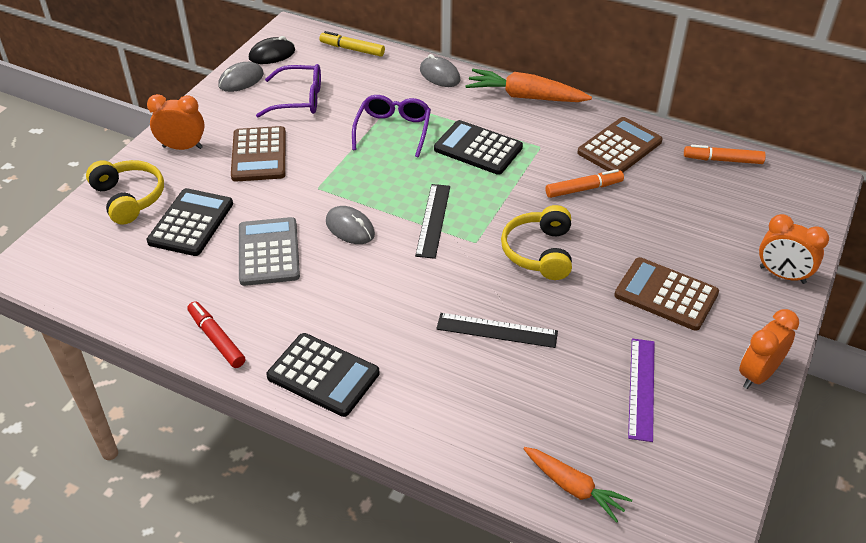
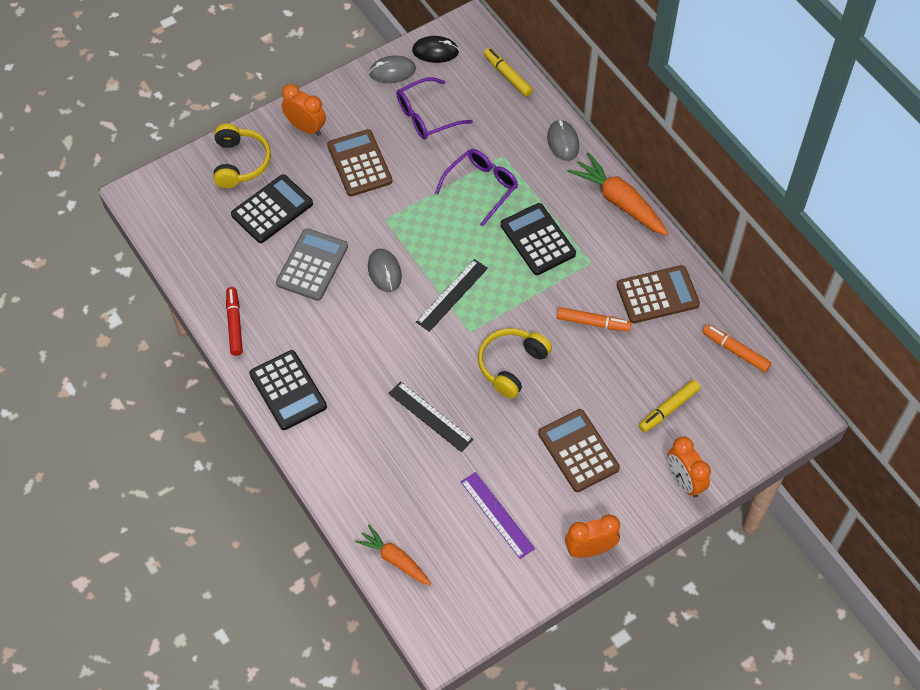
camera: 30 degrees right, 15 degrees up
(259, 155) = (359, 163): brown calculator -> brown calculator turned 135 degrees clockwise
(299, 99) = (426, 116): purple glasses -> purple glasses turned 120 degrees clockwise
(573, 487) = (395, 559): orange carrot -> orange carrot turned 150 degrees clockwise
(641, 388) = (497, 515): purple ruler -> purple ruler turned 75 degrees counterclockwise
(712, 225) = (669, 409): none -> yellow marker

